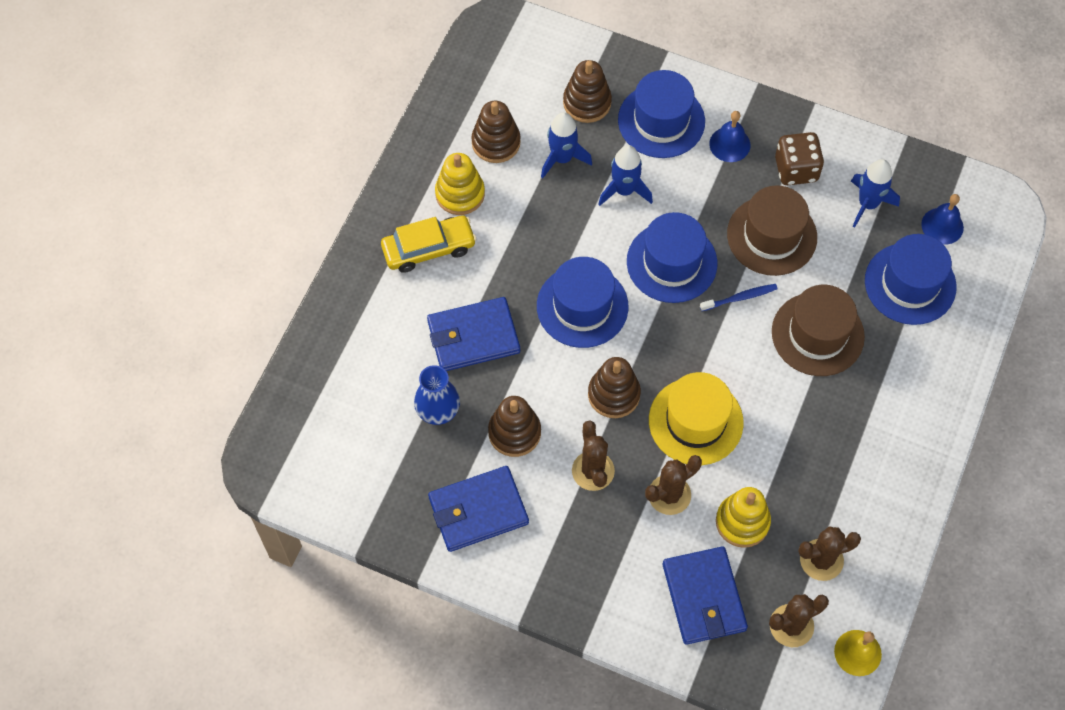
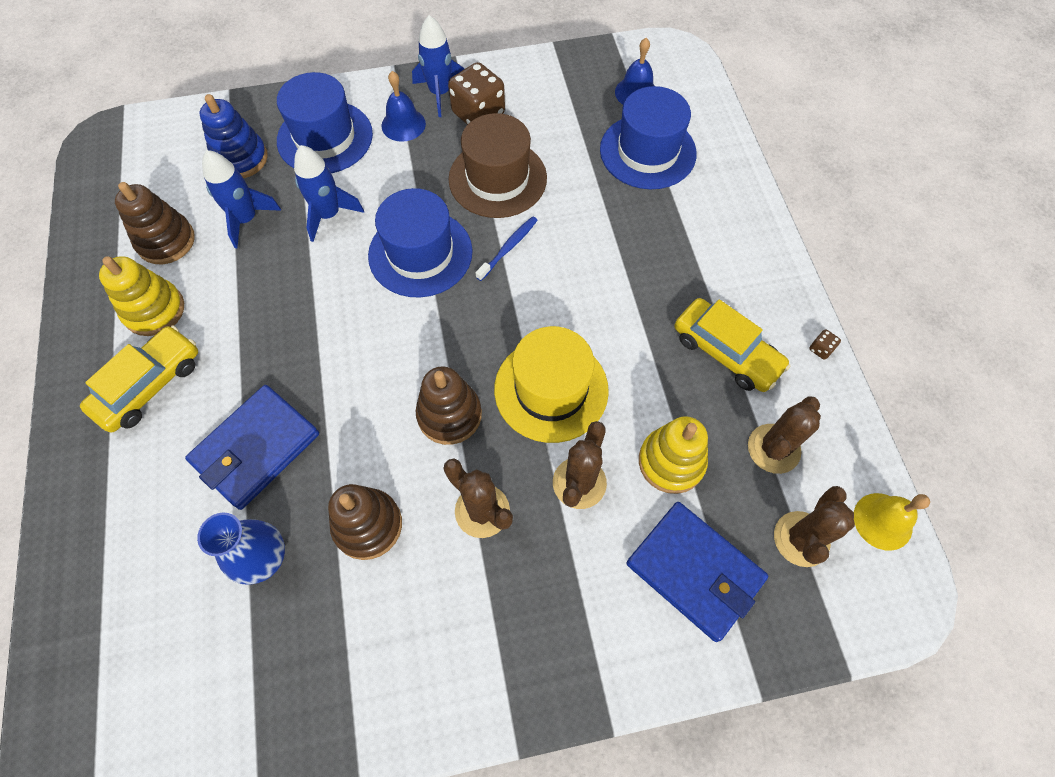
camera: 35 degrees left, 0 degrees up
(478, 511) = (382, 647): blue wallet -> none
(582, 306) = (357, 346): blue hat -> none
(587, 102) = (241, 158): brown stacking toy -> blue stacking toy
(817, 334) = (603, 239): brown hat -> none
(843, 475) = (726, 352): none -> yellow car
(868, 204) = (561, 108): blue rocket -> blue rocket (440, 93)
(916, 517) = (820, 349): none -> brown dice

